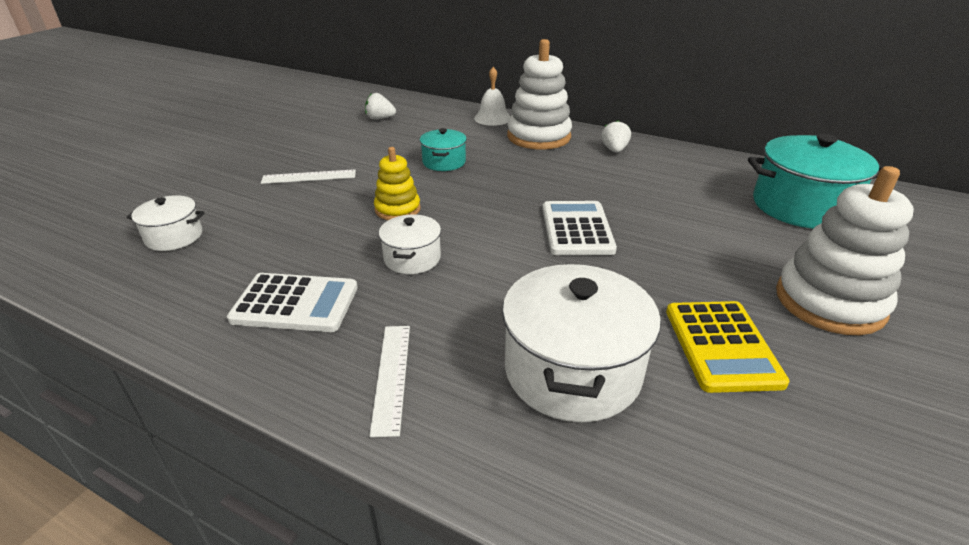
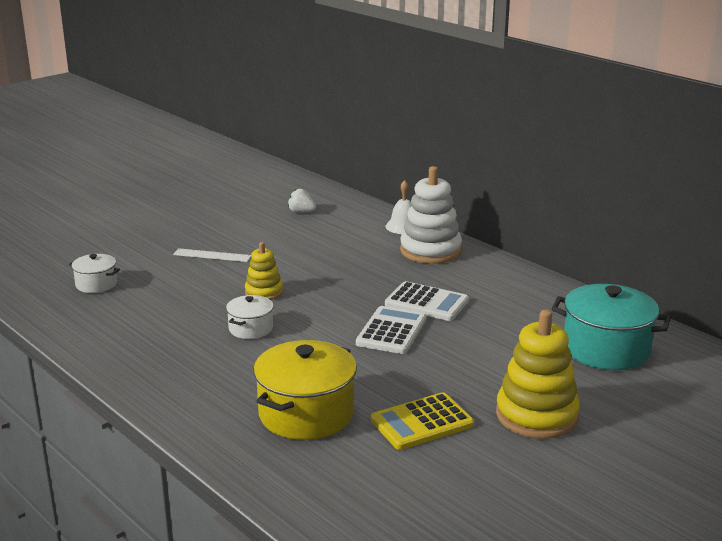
camera: 20 degrees right, 10 degrees down
(295, 303) = (155, 341): white calculator -> white calculator (426, 302)
(392, 376) = (192, 393): white ruler -> none
(444, 162) = (328, 260): turquoise pot -> none
(572, 371) = (306, 414): white pot -> yellow pot
(614, 150) = (489, 274): white strawberry -> none
(722, 346) = (422, 422): yellow calculator -> yellow calculator turned 45 degrees clockwise
(829, 302) = (536, 415): white stacking toy -> yellow stacking toy

